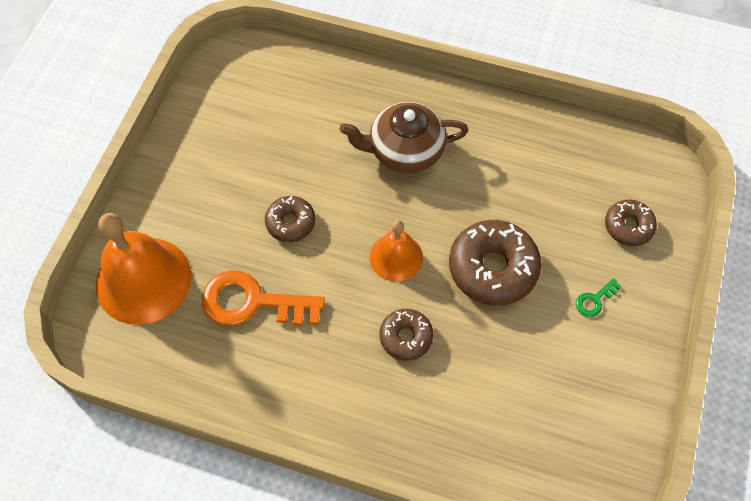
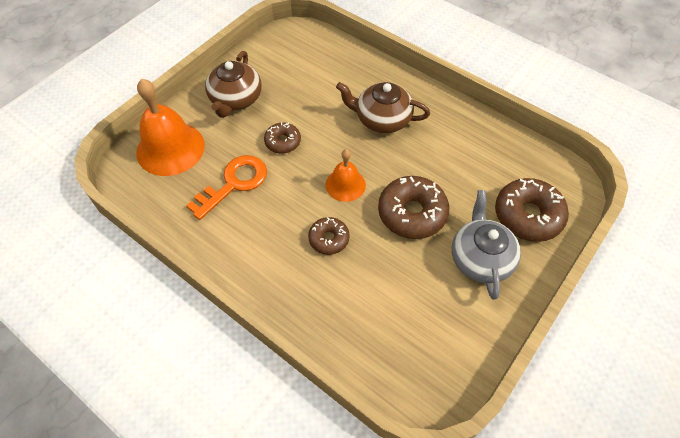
camera: 20 degrees right, 5 degrees down
(200, 180) = (235, 99): none -> brown teapot
(252, 302) = (234, 183): orange key -> orange key turned 105 degrees clockwise
(594, 300) = (480, 258): green key -> grey teapot
(628, 226) = (528, 215): brown donut -> brown donut, size x1.75

